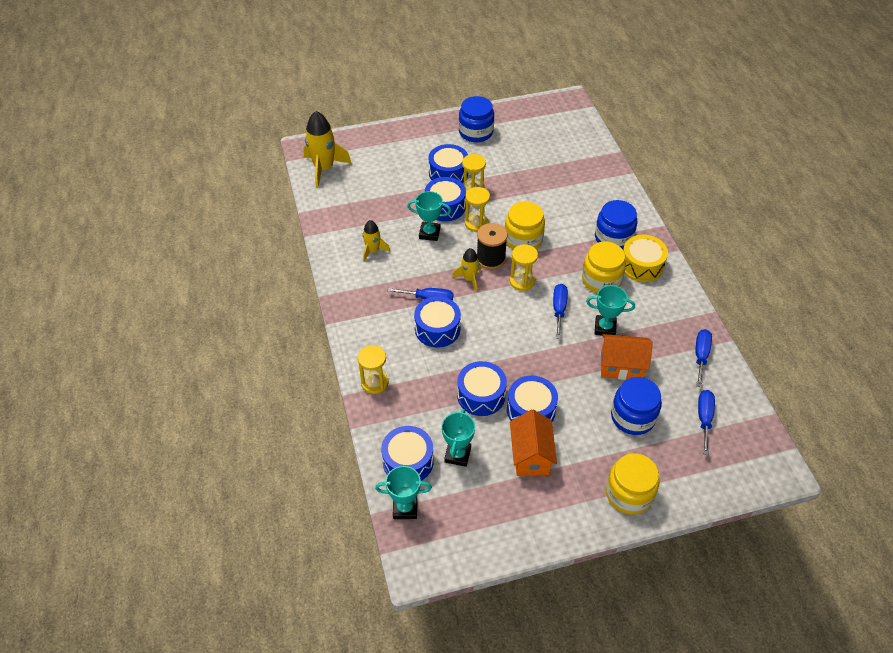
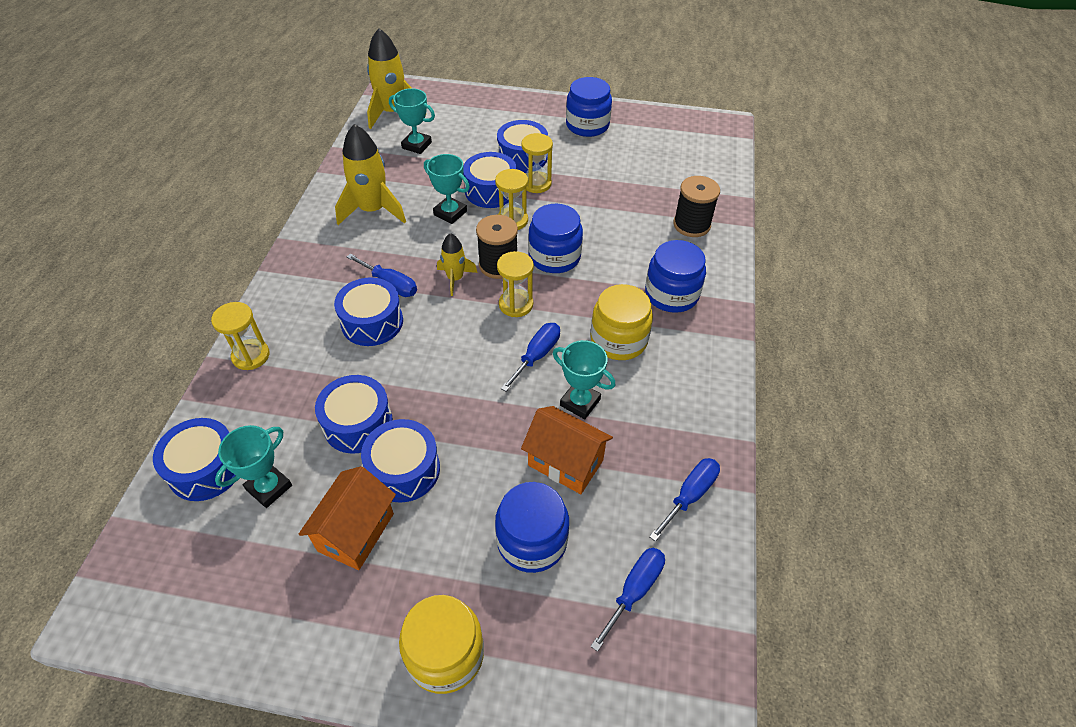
camera: 25 degrees right, 0 degrees up
(373, 251) = (373, 210): yellow rocket -> yellow rocket, size x1.78
(405, 508) = (151, 528): turquoise trophy -> turquoise trophy (416, 145)
(523, 239) = (554, 257): yellow jar -> blue jar
(595, 185) = (691, 225): none -> black spool
(641, 265) = (686, 342): yellow drum -> none

